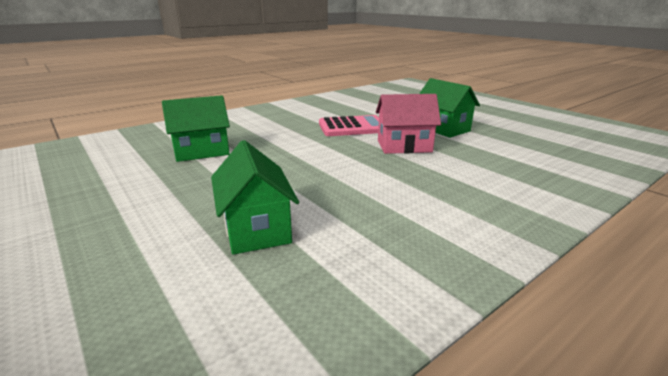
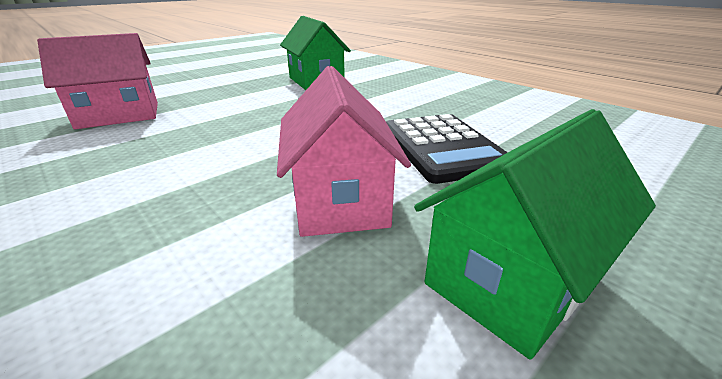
camera: 85 degrees right, 5 degrees up
(256, 228) = (119, 115): green house -> pink house
(352, 127) = (442, 147): pink calculator -> black calculator

